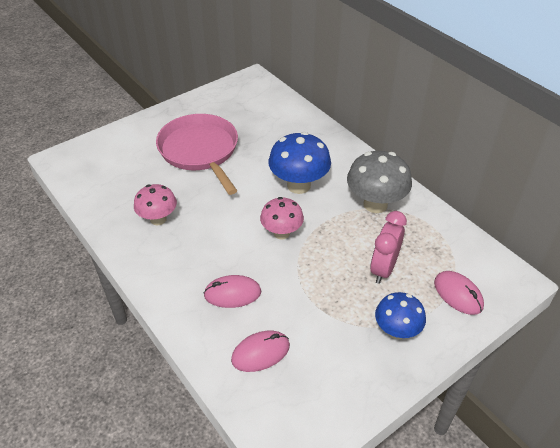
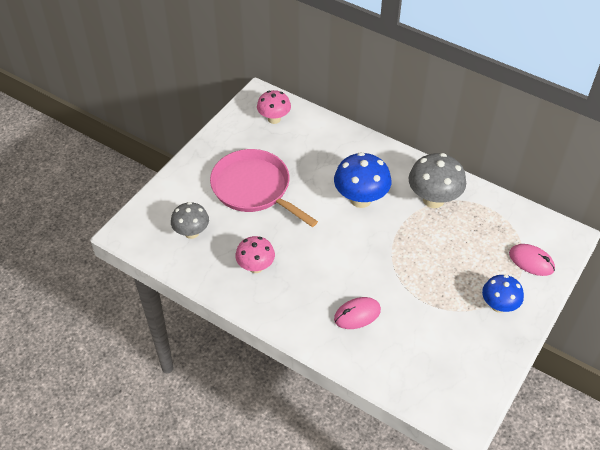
camera: 20 degrees left, 5 degrees up
(118, 174) = (191, 232): none -> grey mushroom
(260, 353) = (405, 356): pink mouse -> none
(281, 233) = (369, 249): pink mushroom -> pink mushroom (274, 119)
(383, 269) = (466, 256): pink clock -> none

